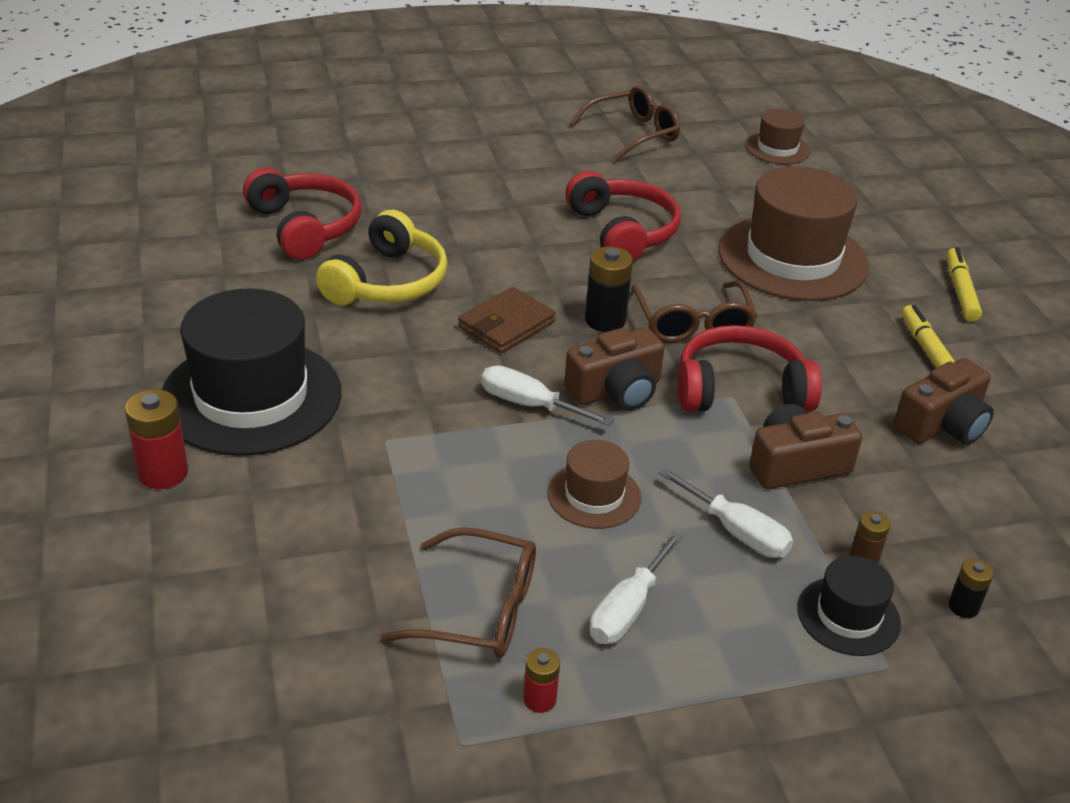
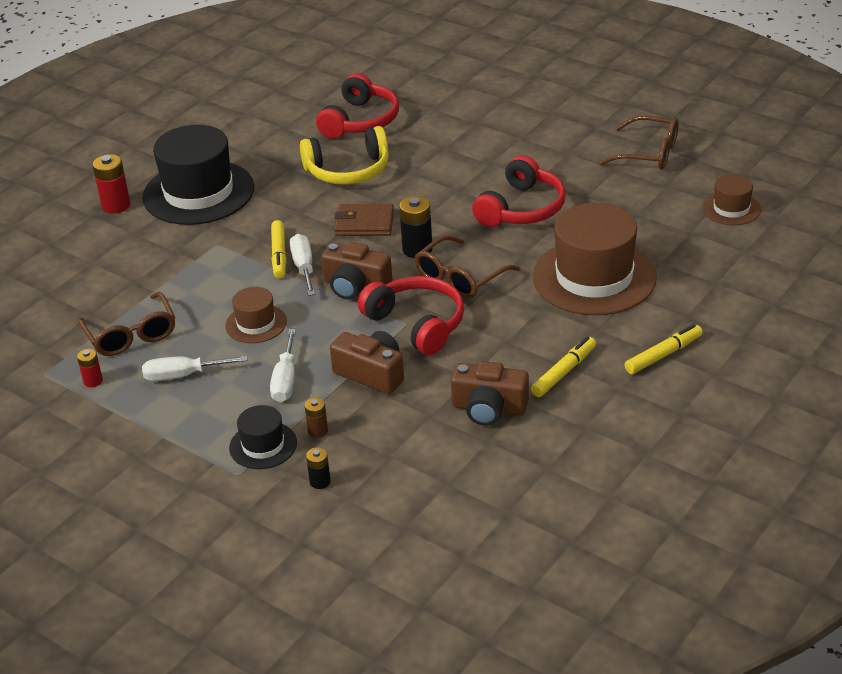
camera: 55 degrees right, 0 degrees up
(478, 408) = (279, 254): none -> yellow marker

